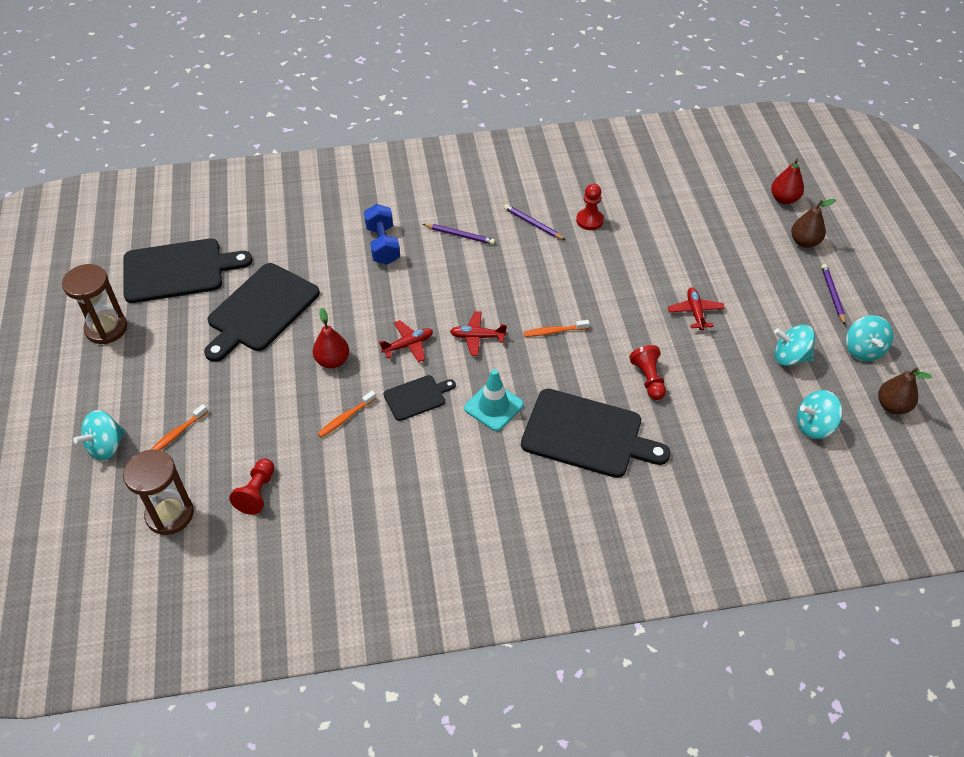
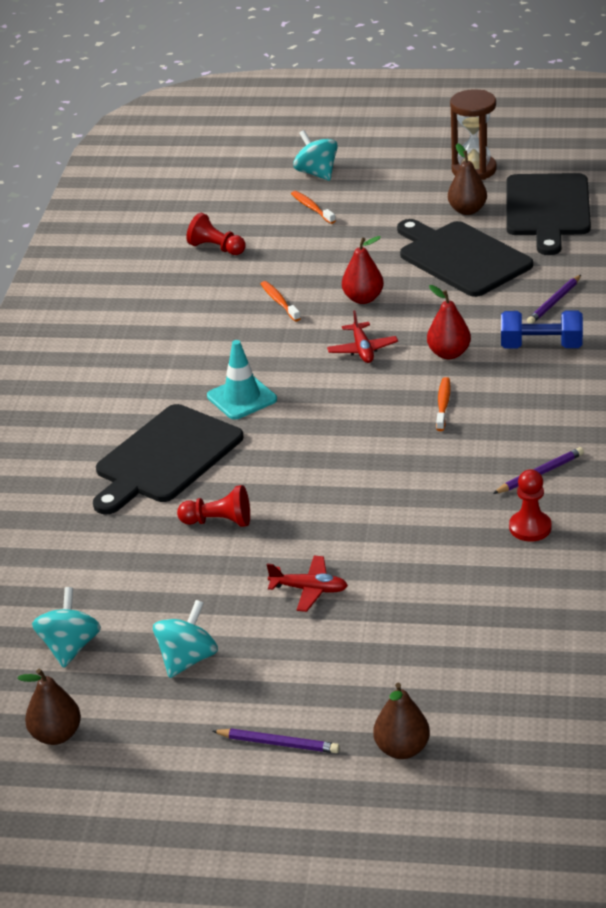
camera: 110 degrees right, 15 degrees down
(170, 514) = (220, 204): brown hourglass -> none
(181, 320) = (467, 210): none -> brown pear
(417, 397) = (283, 348): black cutting board -> none
(460, 235) = (538, 408): purple pencil -> purple pencil (554, 302)
(477, 337) = (351, 399): red plane -> none
(554, 331) = (332, 459): orange toothbrush -> orange toothbrush (443, 404)
(784, 199) = (511, 756): red pear -> red pear (449, 353)
(863, 350) = (161, 740): turquoise spinning top -> none

